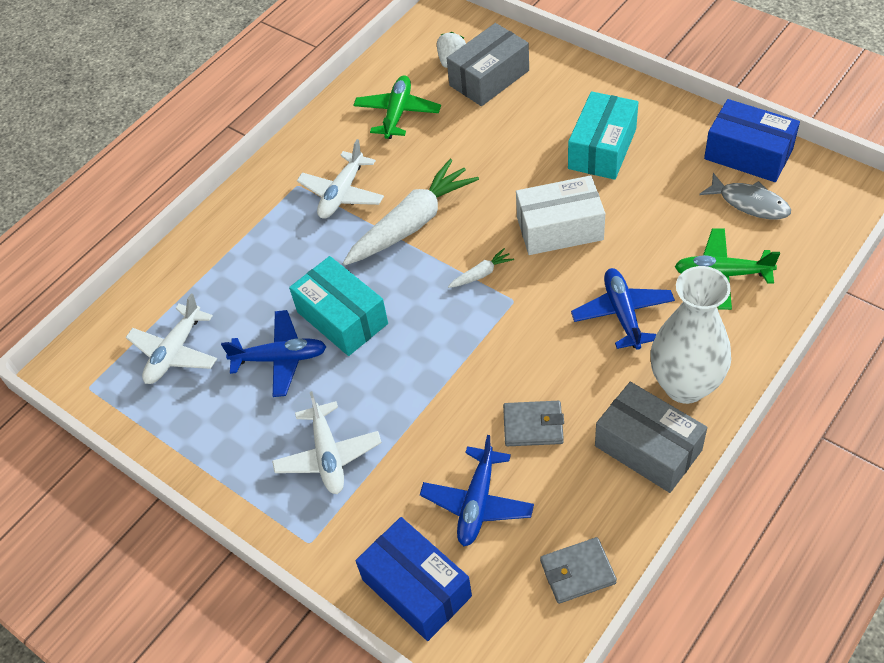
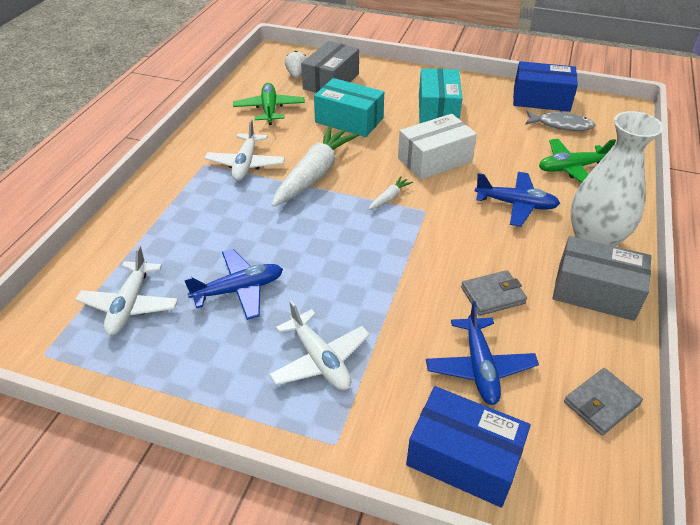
camera: 25 degrees left, 10 degrees down
(342, 317) = (284, 248): turquoise box -> turquoise box (349, 120)
(622, 314) = (515, 204): blue plane -> blue plane turned 135 degrees clockwise

